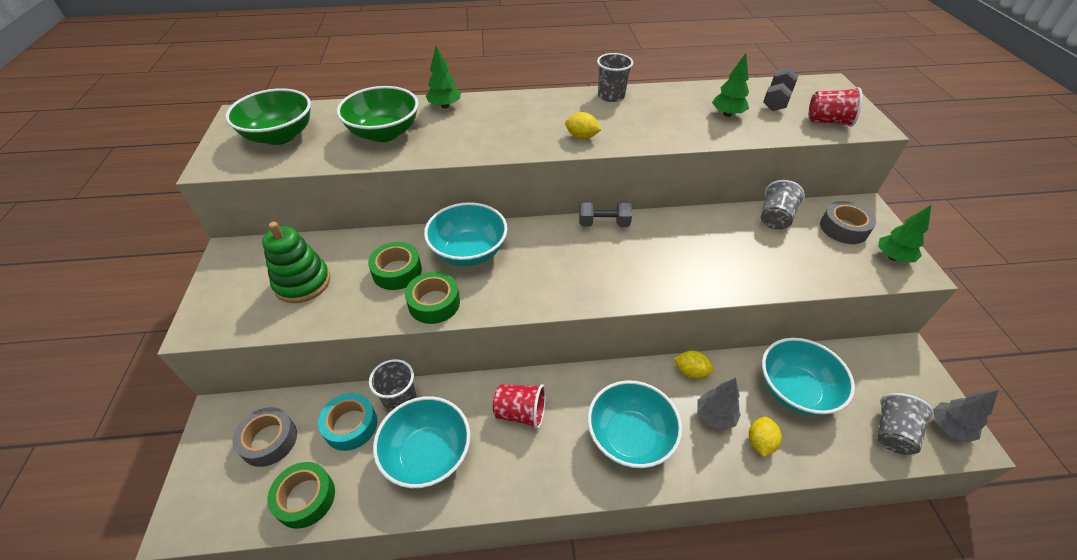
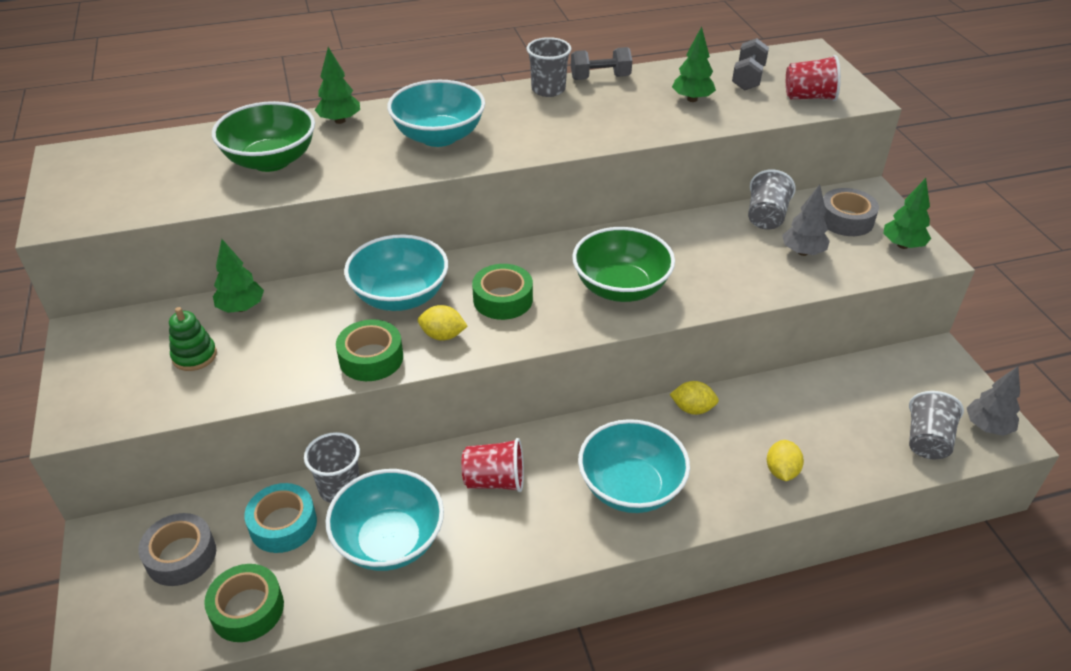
camera: 10 degrees left, 5 degrees down
(280, 136) = (133, 177): green bowl -> green bowl (621, 288)
(302, 282) = (194, 356): green stacking toy -> green stacking toy, size x0.62
(348, 246) = (241, 308): none -> green tree
(397, 271) = (314, 329): green tape -> green tape (503, 299)
(581, 137) = (522, 142): yellow lemon -> yellow lemon (443, 335)
(603, 223) = (562, 245): grey dumbbell -> grey dumbbell (600, 78)
(714, 416) = (726, 452): grey tree -> grey tree (802, 252)
(795, 390) = (815, 412): turquoise bowl -> turquoise bowl (439, 136)

